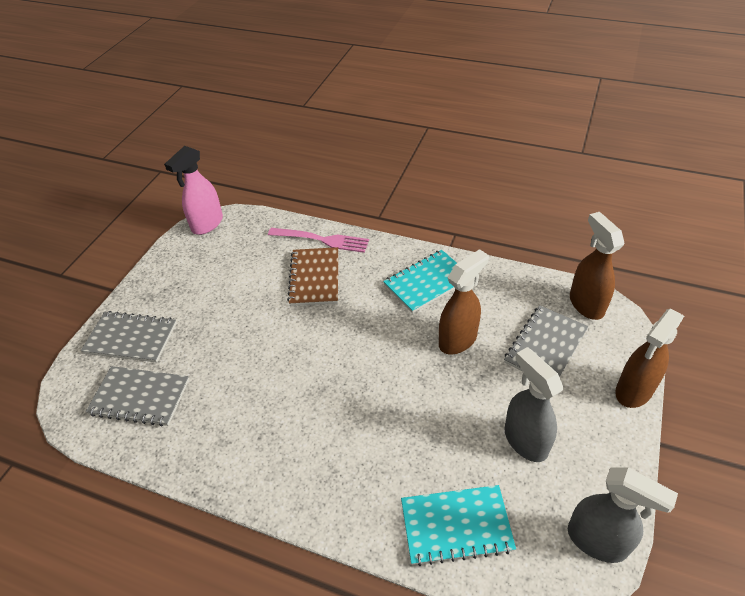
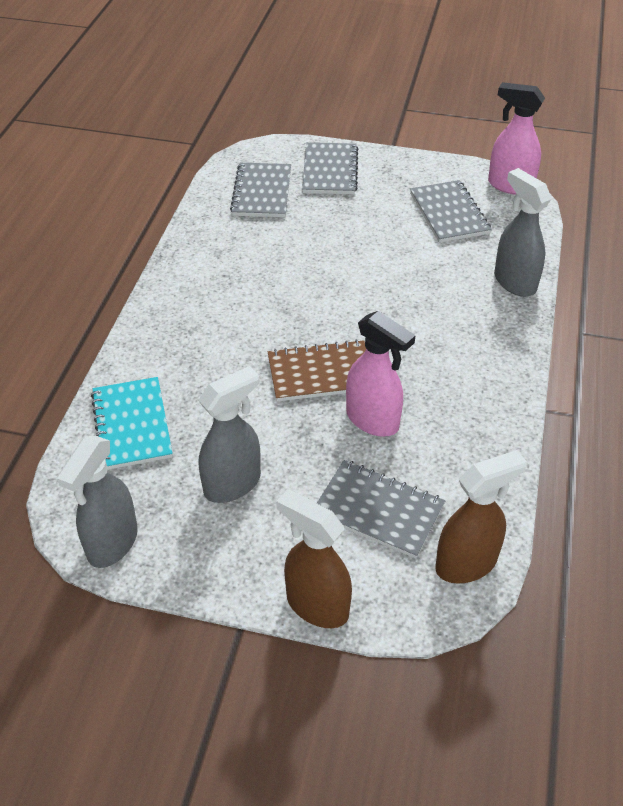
camera: 80 degrees right, 0 degrees up
(228, 264) = (449, 213): none -> grey notebook
(315, 278) = (446, 284): brown notebook -> brown notebook (321, 373)
(322, 240) = (514, 282): pink fork -> grey spray bottle
(427, 282) = (465, 387): turquoise notebook -> none
(458, 340) = (373, 420): brown spray bottle -> pink spray bottle

